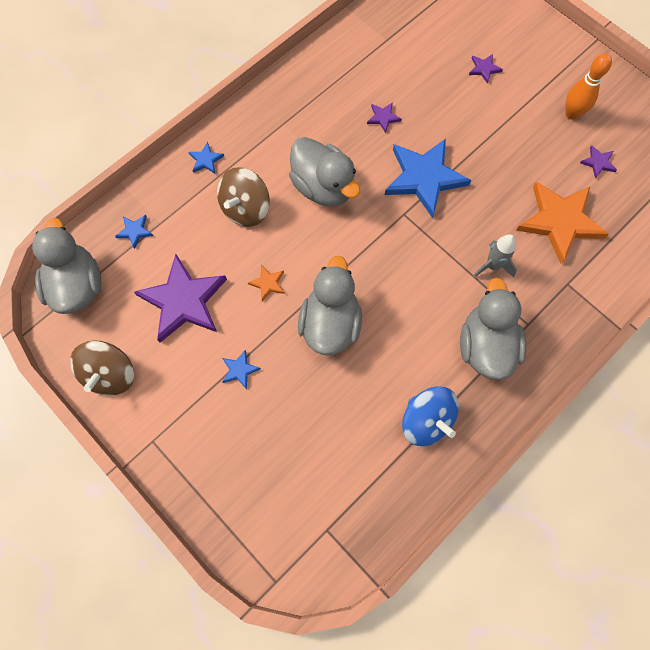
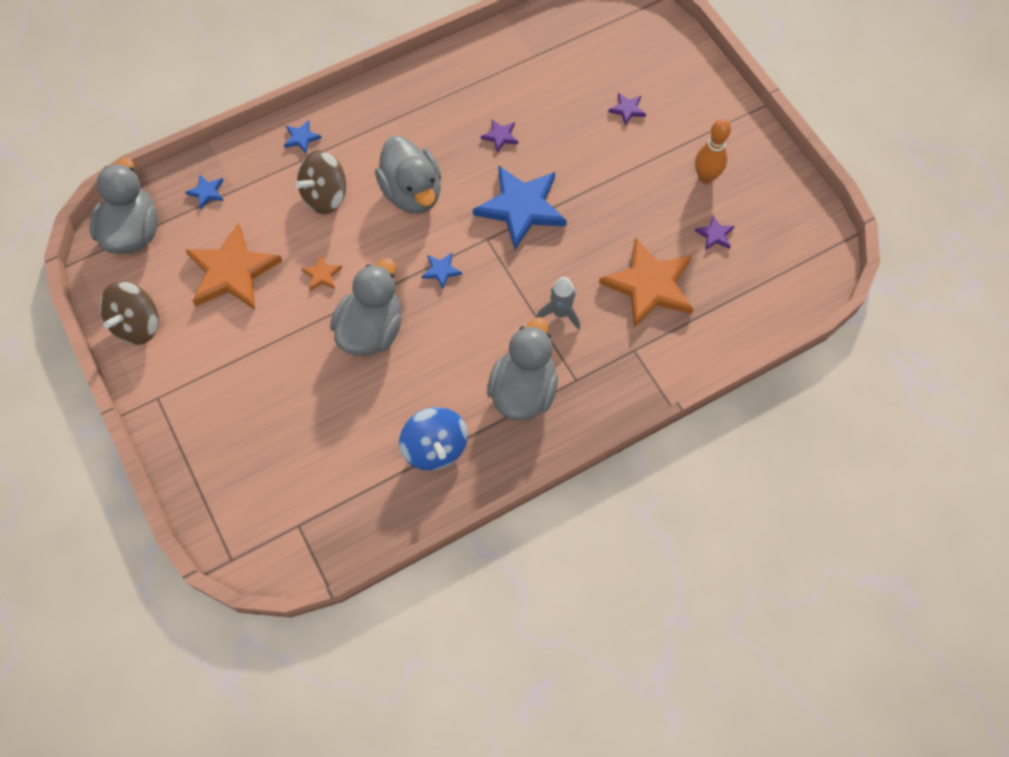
camera: 15 degrees right, 5 degrees down
(183, 300) = (232, 271): purple star -> orange star
(239, 370) = (265, 352): blue star -> blue star (441, 270)

